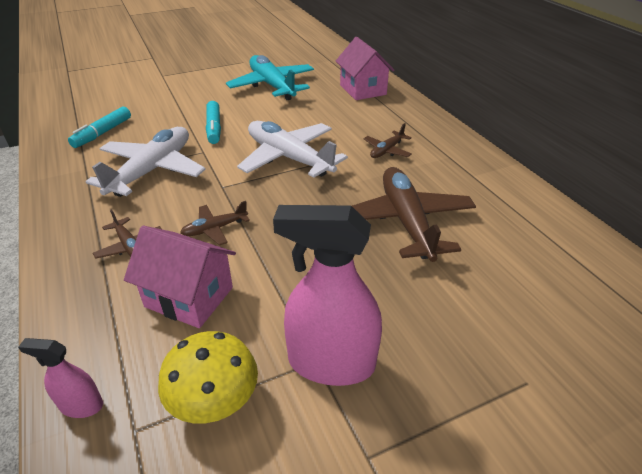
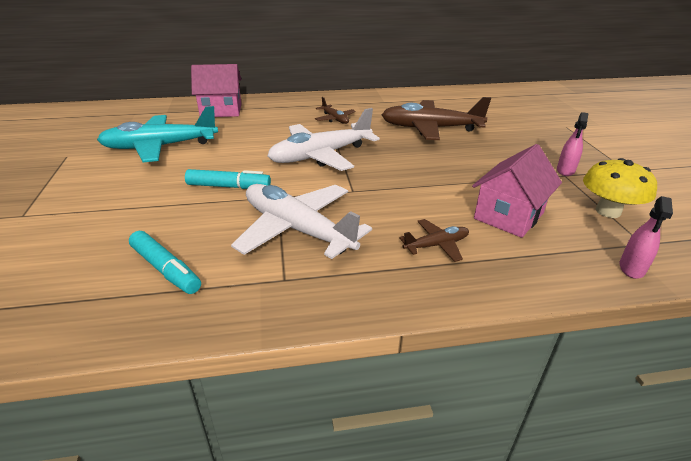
camera: 75 degrees left, 5 degrees down
(214, 229) = (420, 199): brown plane -> none
(331, 363) = (565, 170): pink spray bottle -> pink spray bottle, size x0.48

